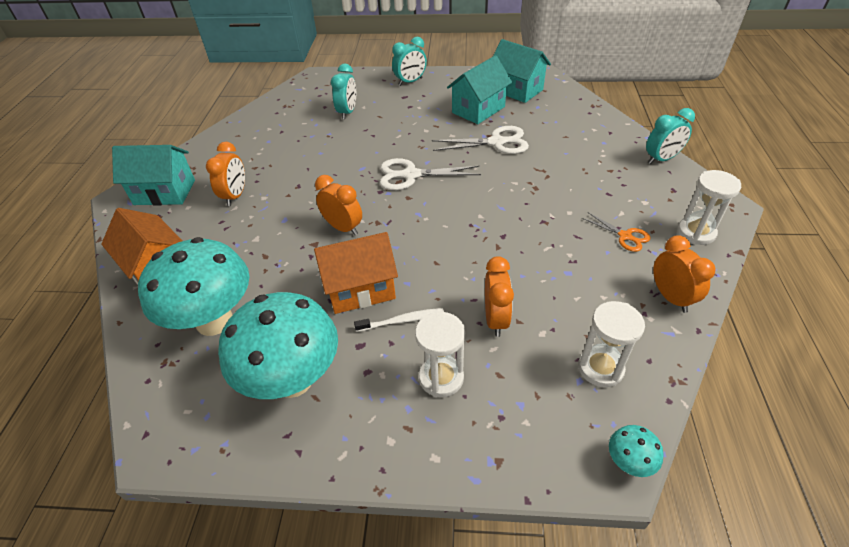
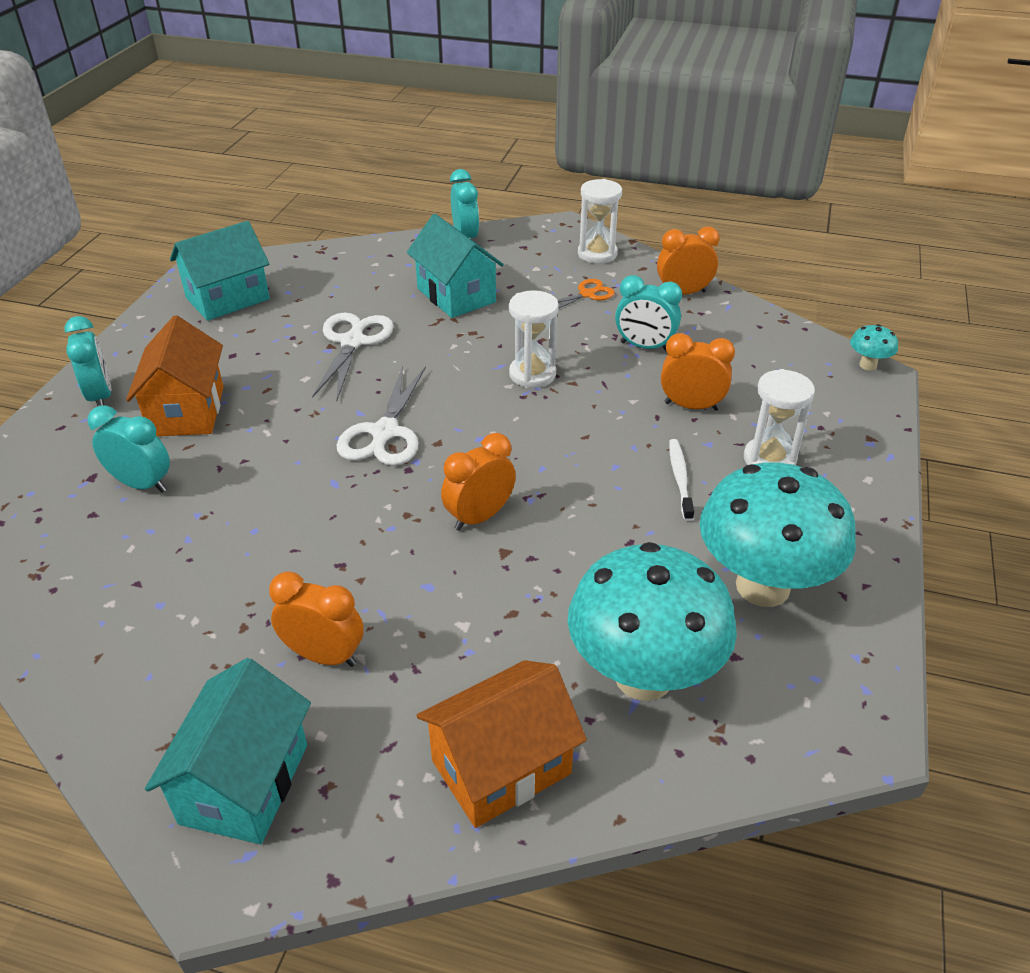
camera: 80 degrees left, 5 degrees down
(360, 289) = (615, 510): orange house -> orange house (187, 411)
(478, 110) = (254, 342): turquoise house -> turquoise house (456, 295)
(567, 281) = (644, 346): none -> turquoise clock
(600, 368) = (766, 354): white hourglass -> white hourglass (532, 374)

